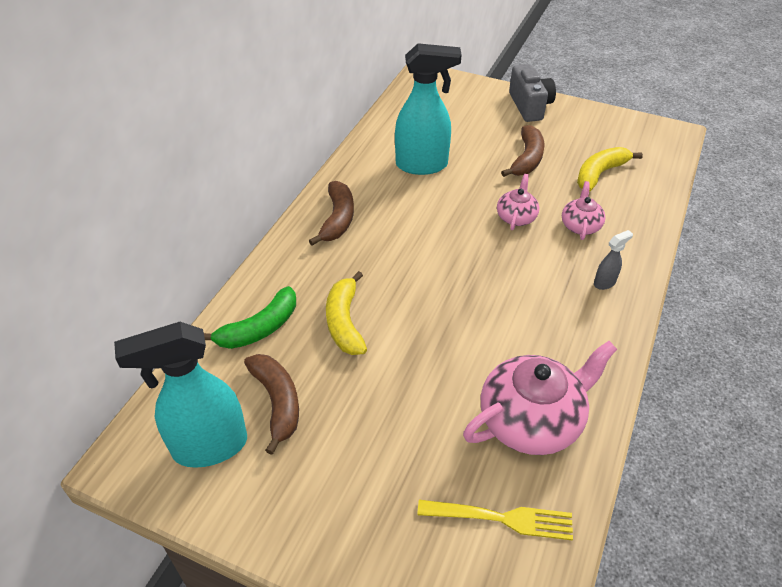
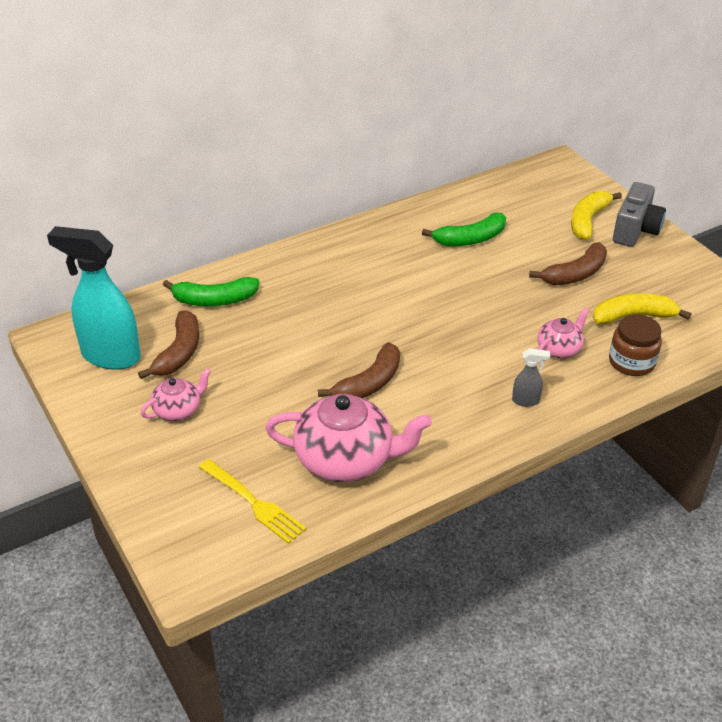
camera: 35 degrees right, 5 degrees down
(338, 219) = (351, 251): brown banana -> brown banana (369, 383)
(344, 322) = (279, 325): yellow banana -> yellow banana (588, 220)
(422, 165) = (470, 239): turquoise spray bottle -> green banana
(516, 217) = (507, 316): pink teapot -> pink teapot (178, 410)
(637, 211) = (631, 362): none -> brown jar

